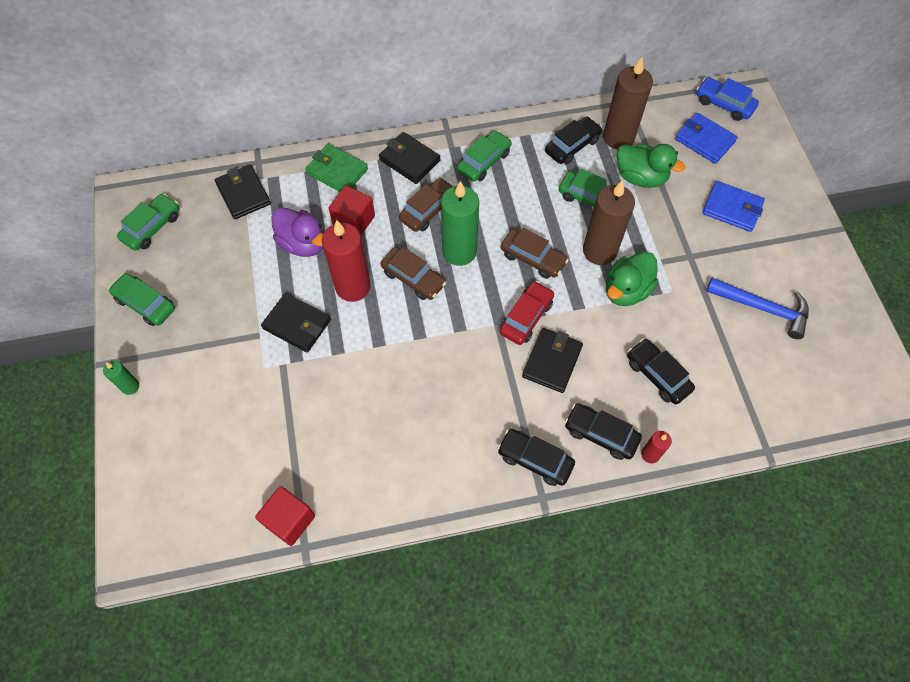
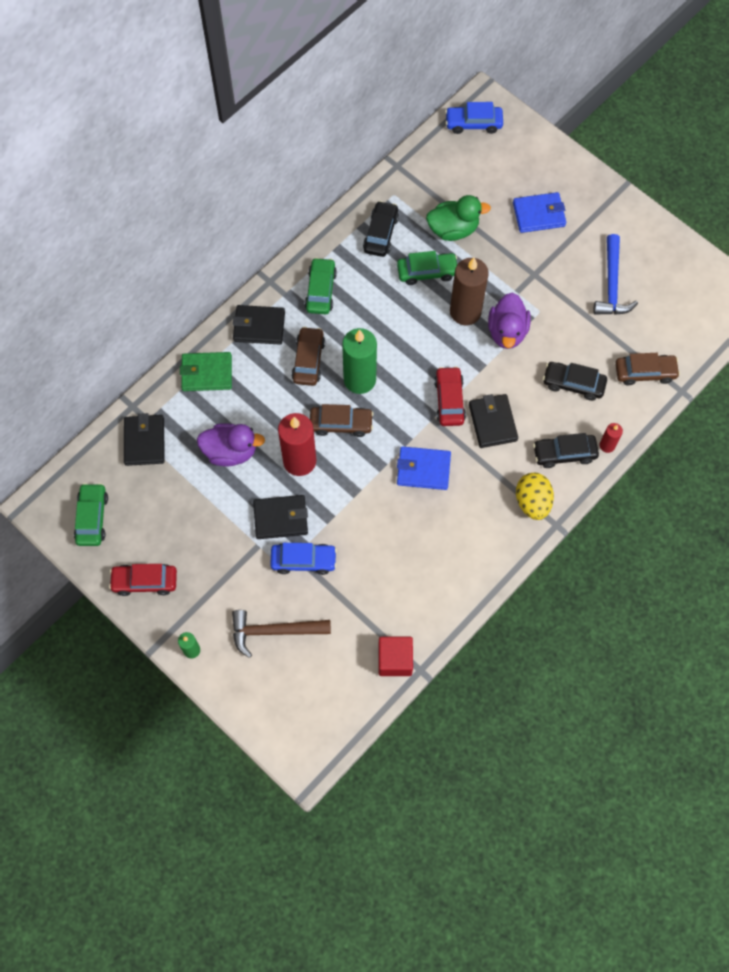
camera: 35 degrees left, 5 degrees up
(145, 304) = (145, 581): green car -> red car
(209, 418) = (274, 631): none -> brown hammer
(243, 194) = (144, 441): black wallet -> black wallet turned 60 degrees clockwise
(285, 373) = (303, 560): none -> blue car
(354, 221) = (256, 407): red cube -> none
(533, 258) = (420, 349): brown car -> brown car (645, 372)
(535, 460) = (532, 502): black car -> yellow egg
(618, 137) = (412, 204): brown candle -> none
(626, 290) = (507, 331): green duck -> purple duck
(704, 140) = (480, 166): blue wallet -> blue wallet (423, 469)
(762, 308) = (612, 284): blue hammer -> blue hammer turned 105 degrees clockwise

